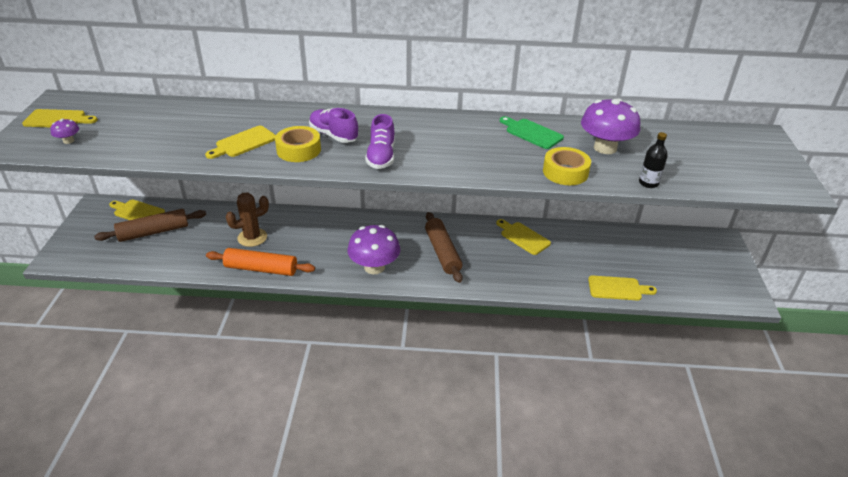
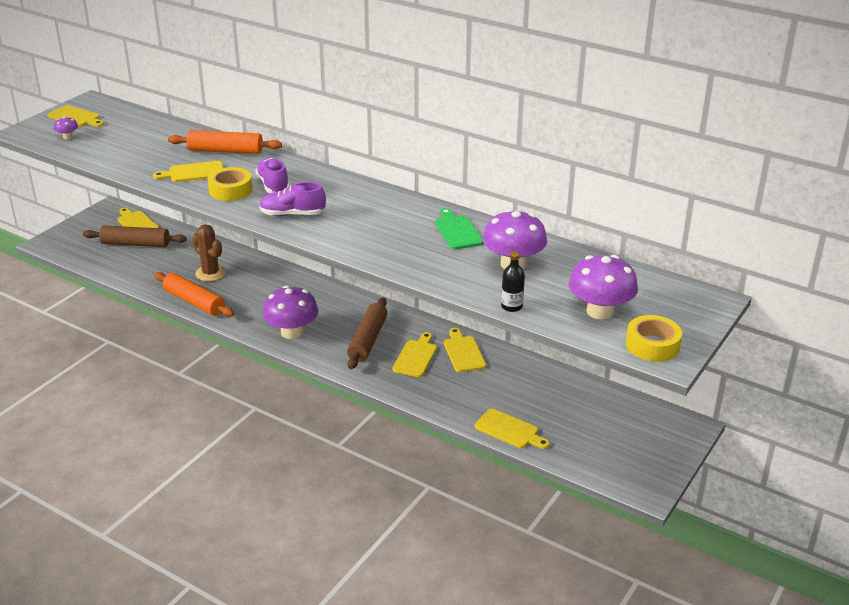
camera: 30 degrees right, 5 degrees down
(252, 237) = (210, 273): brown cactus -> brown cactus turned 45 degrees clockwise
(253, 115) = (225, 151): none -> orange rolling pin
(381, 157) = (292, 214): purple shoe -> purple shoe turned 60 degrees clockwise
(492, 253) = (415, 357): none -> yellow cutting board
(565, 172) = (442, 274): yellow tape -> yellow tape (652, 345)
(710, 167) = (600, 311): none -> purple mushroom

